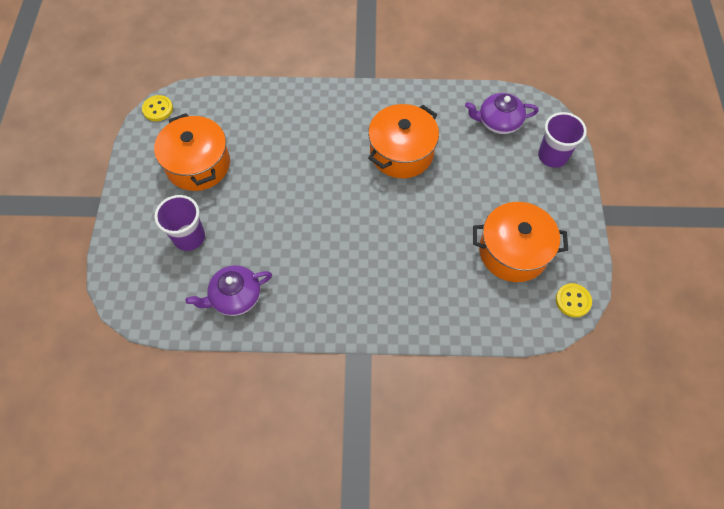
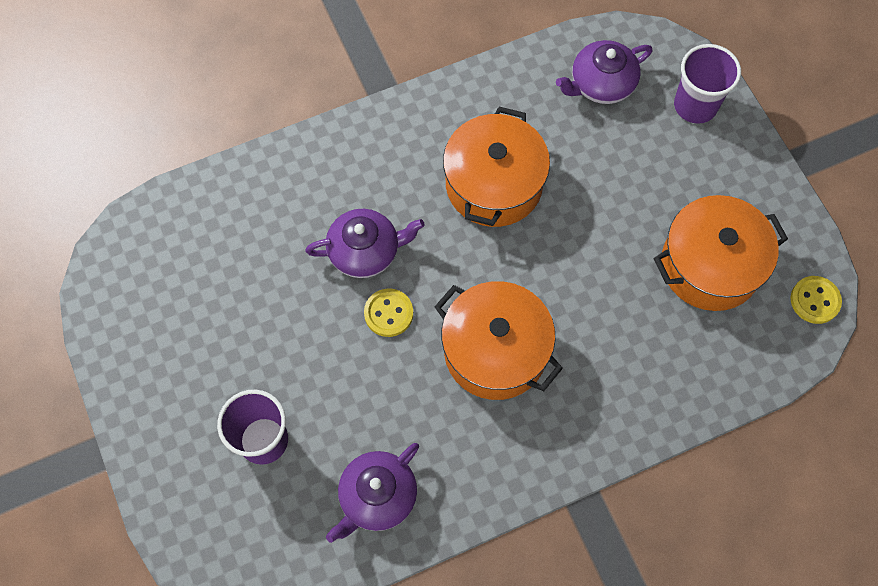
camera: 25 degrees left, 5 degrees up
(158, 109) = (103, 264): yellow button -> yellow button (388, 313)
(198, 164) = (214, 325): orange pot -> orange pot (495, 351)
(305, 159) = (365, 251): none -> purple teapot

